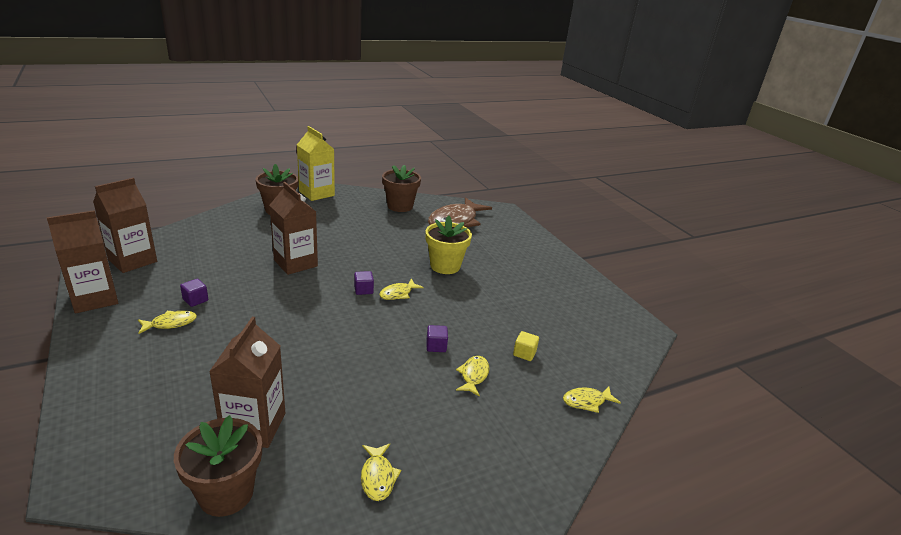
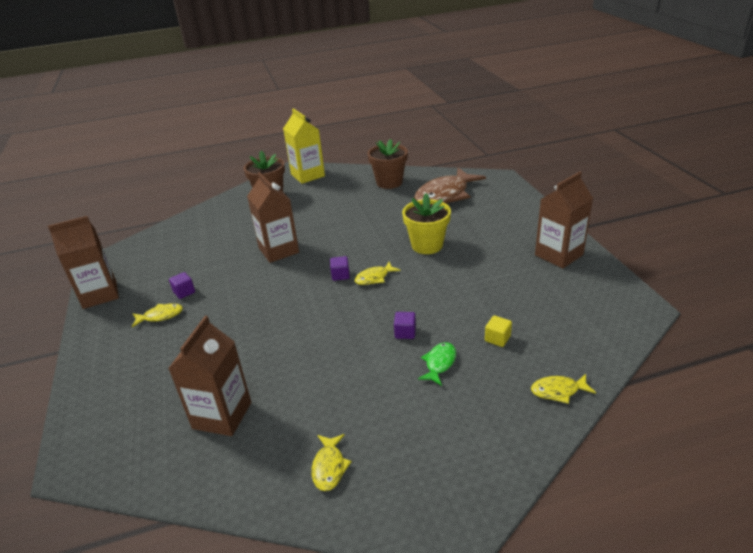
camera: 15 degrees right, 5 degrees up
(132, 261) = (134, 256): brown carton -> brown carton (558, 255)
(226, 493) = (191, 478): brown flower pot -> none
(473, 375) = (439, 363): yellow fish -> green fish

